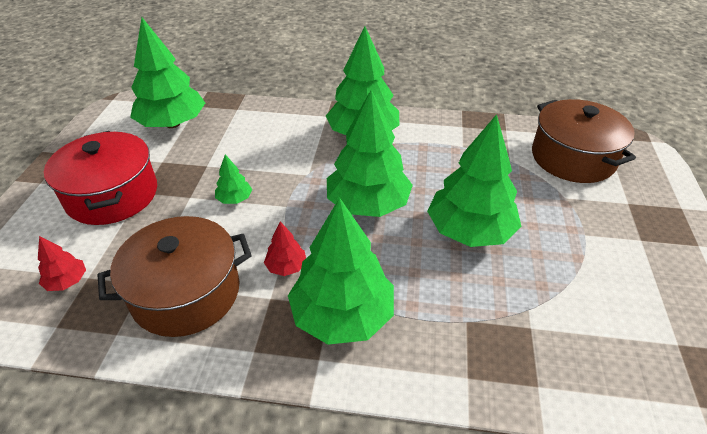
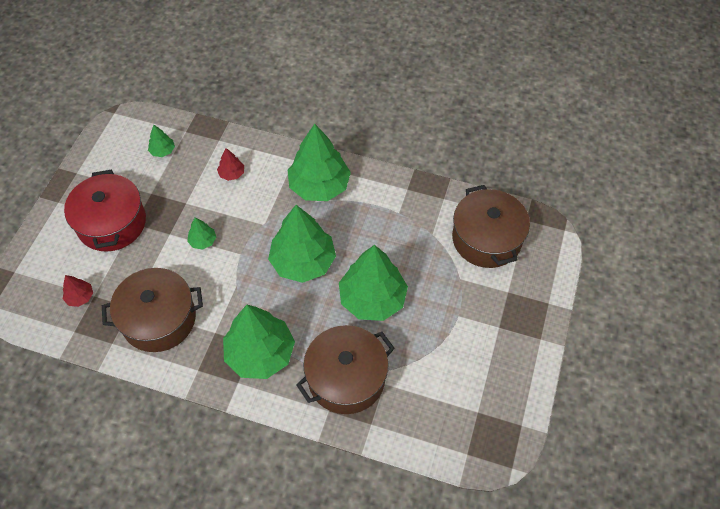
camera: 10 degrees right, 15 degrees up
(172, 124) = (162, 151): green tree -> green tree, size x0.44
(286, 266) = (230, 309): red tree -> red tree (232, 174)
(475, 328) = (346, 378): none -> brown pot

